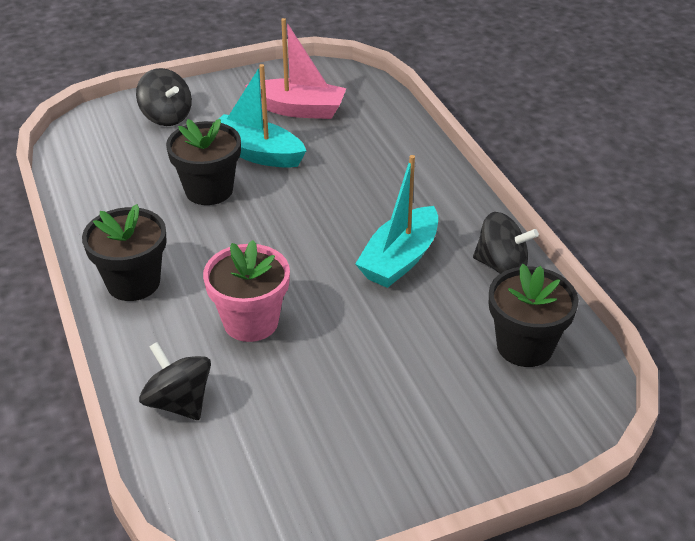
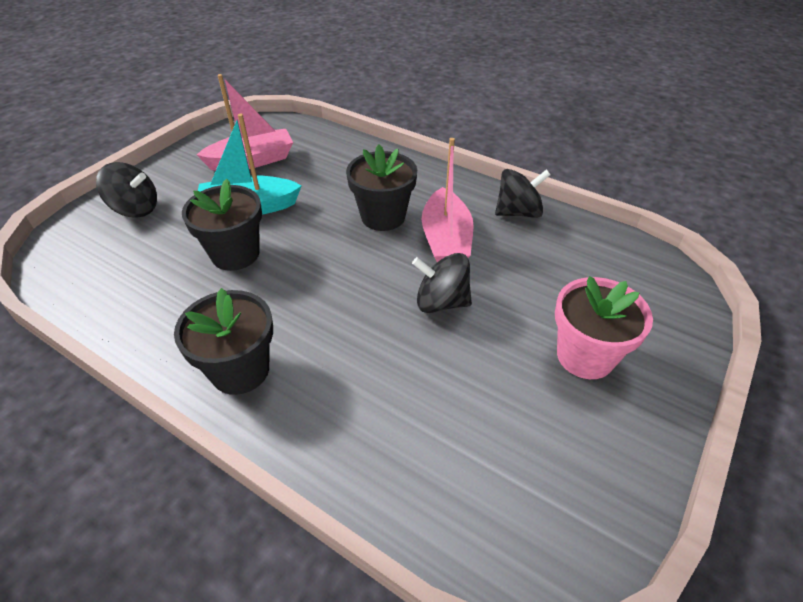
camera: 35 degrees left, 5 degrees up
(179, 402) = (395, 462): black spinning top -> black spinning top (441, 302)
(251, 322) = (383, 349): pink flower pot -> pink flower pot (585, 356)
(399, 259) = (446, 240): turquoise boat -> pink boat
(524, 346) = (595, 261): black flower pot -> black flower pot (383, 216)

